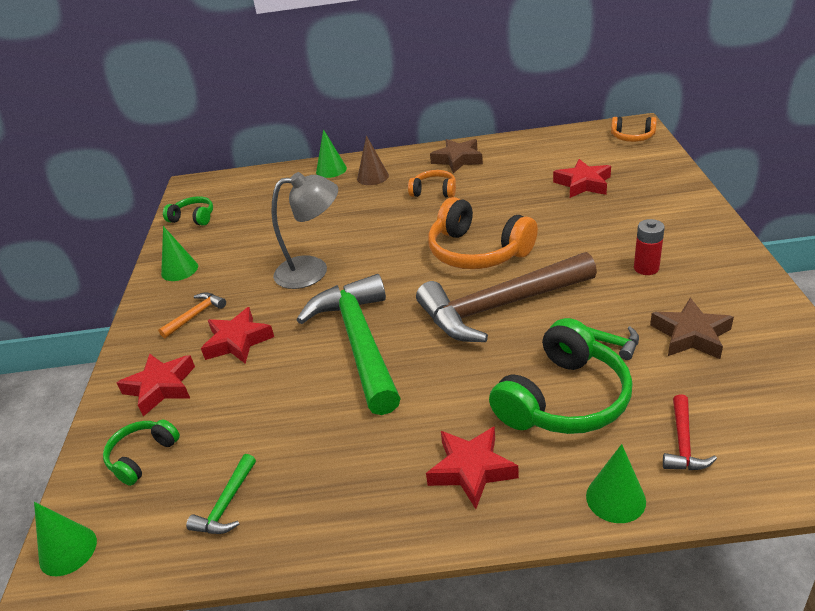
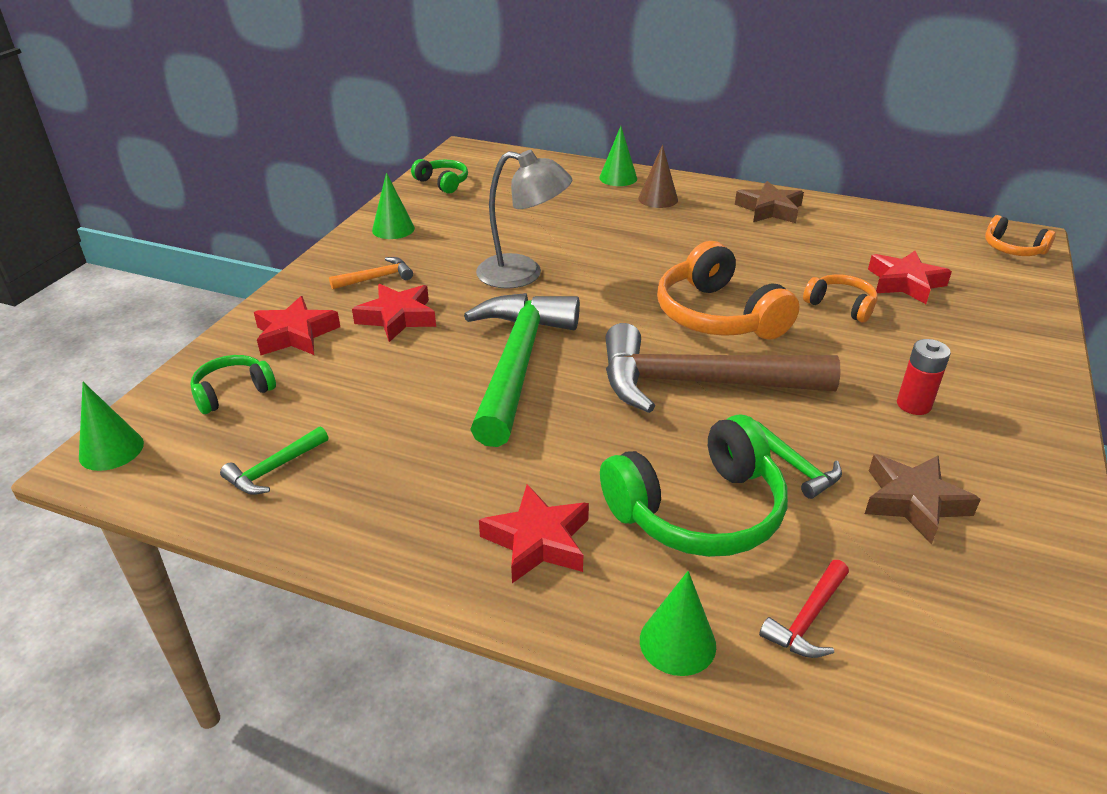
camera: 20 degrees right, 0 degrees up
(434, 191) = (716, 235): orange headphones -> orange headphones (841, 306)

